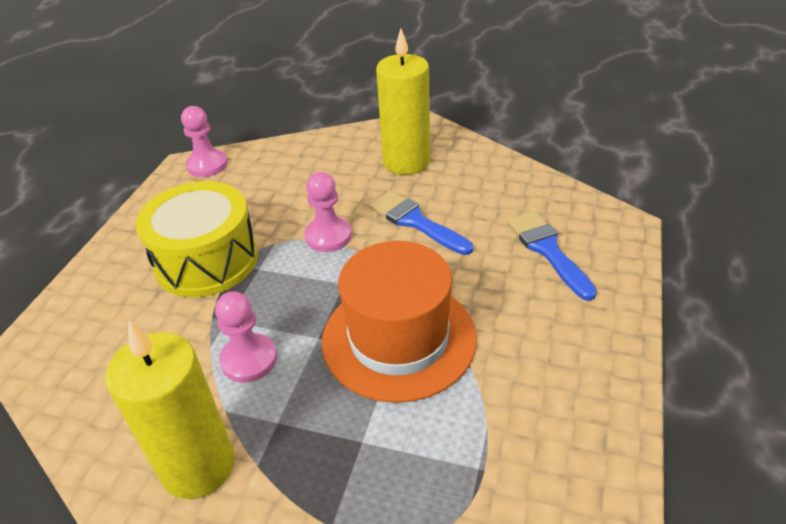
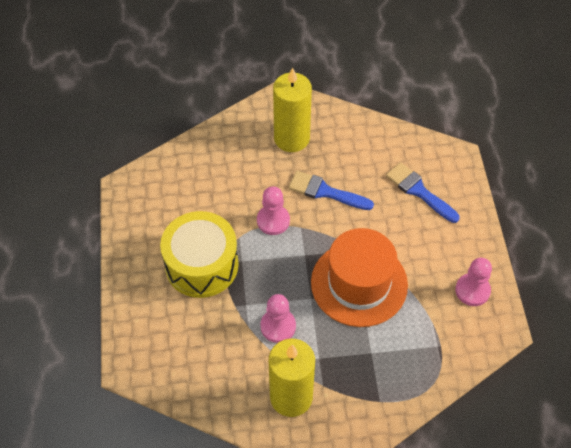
camera: 25 degrees left, 15 degrees up
(207, 165) = (142, 181): pink pawn -> pink pawn (472, 290)

